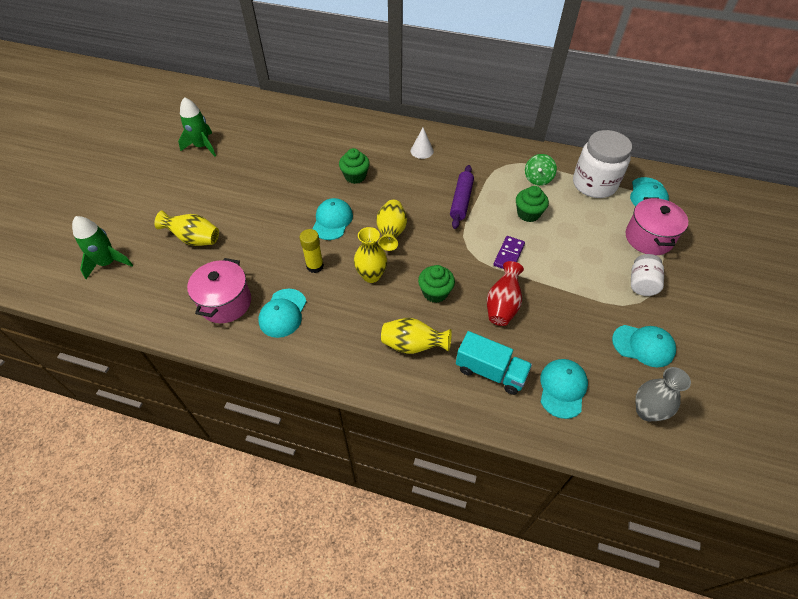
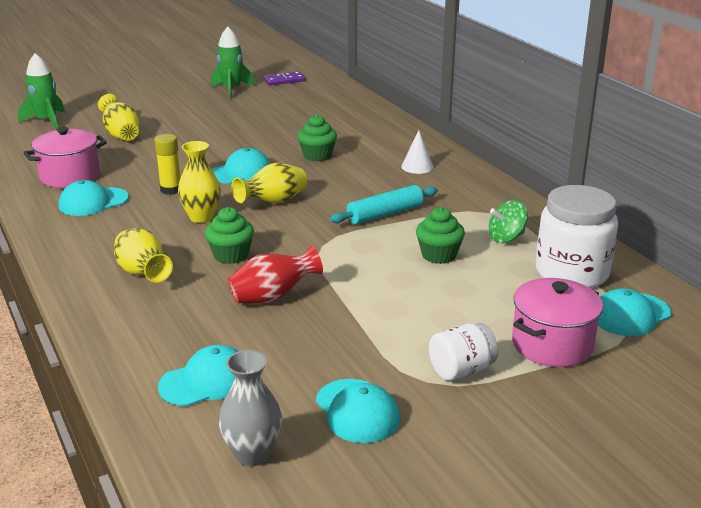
camera: 45 degrees right, 25 degrees down
(461, 201) = (385, 214): purple rolling pin -> turquoise rolling pin
(490, 372) = (168, 328): turquoise truck -> none
(509, 255) = (354, 270): purple domino -> purple domino (284, 80)

